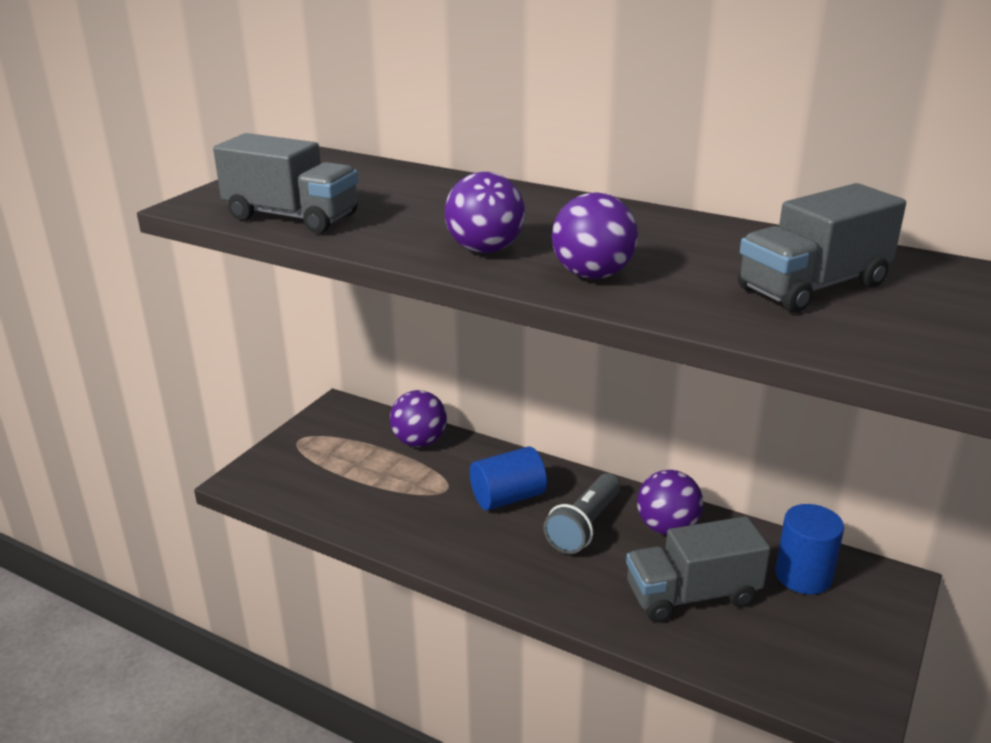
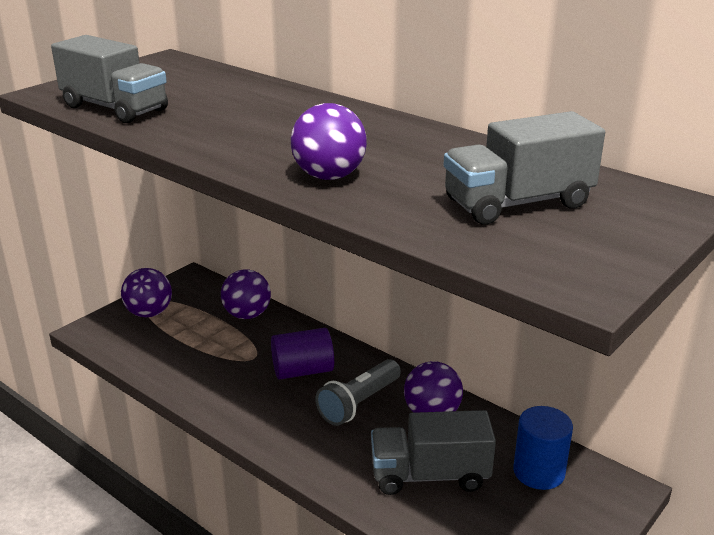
camera: 10 degrees right, 0 degrees up
(485, 250) = (253, 148): purple ball -> purple ball (149, 313)
(508, 498) = (303, 371): blue cylinder -> purple cylinder

